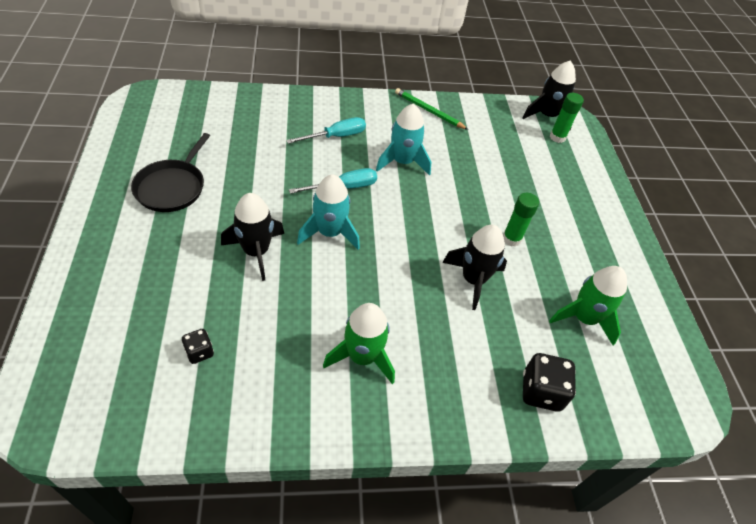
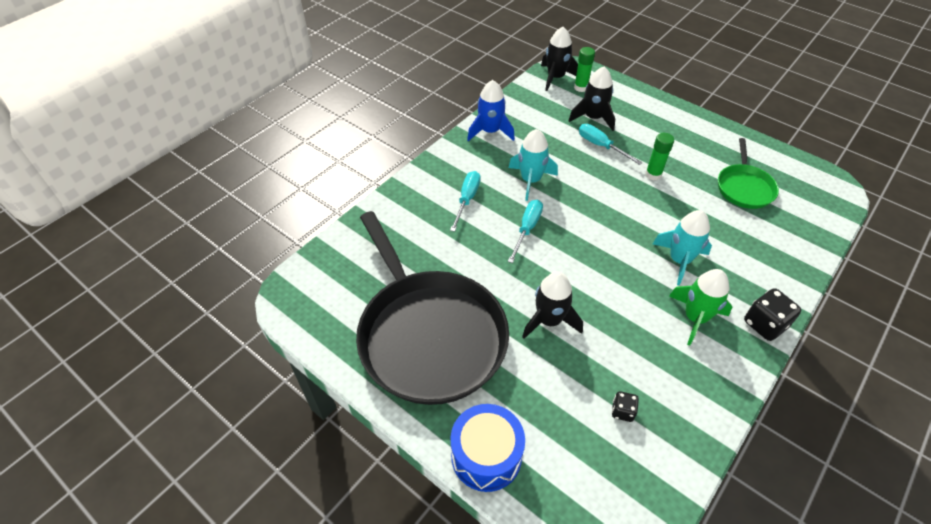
camera: 40 degrees left, 0 degrees up
(80, 281) = (486, 456): none -> blue drum
(172, 187) = (429, 335): black pan -> black pan, size x2.10
(329, 233) = (566, 266): turquoise rocket -> turquoise rocket (679, 260)
(429, 111) = (490, 131): green pencil -> blue rocket
(473, 280) = (673, 217): black rocket -> black rocket (593, 118)
(501, 186) = (601, 146): none -> turquoise screwdriver
(541, 392) = (784, 246): black dice -> black dice (764, 324)
(584, 318) = (744, 187): green rocket -> green pan

